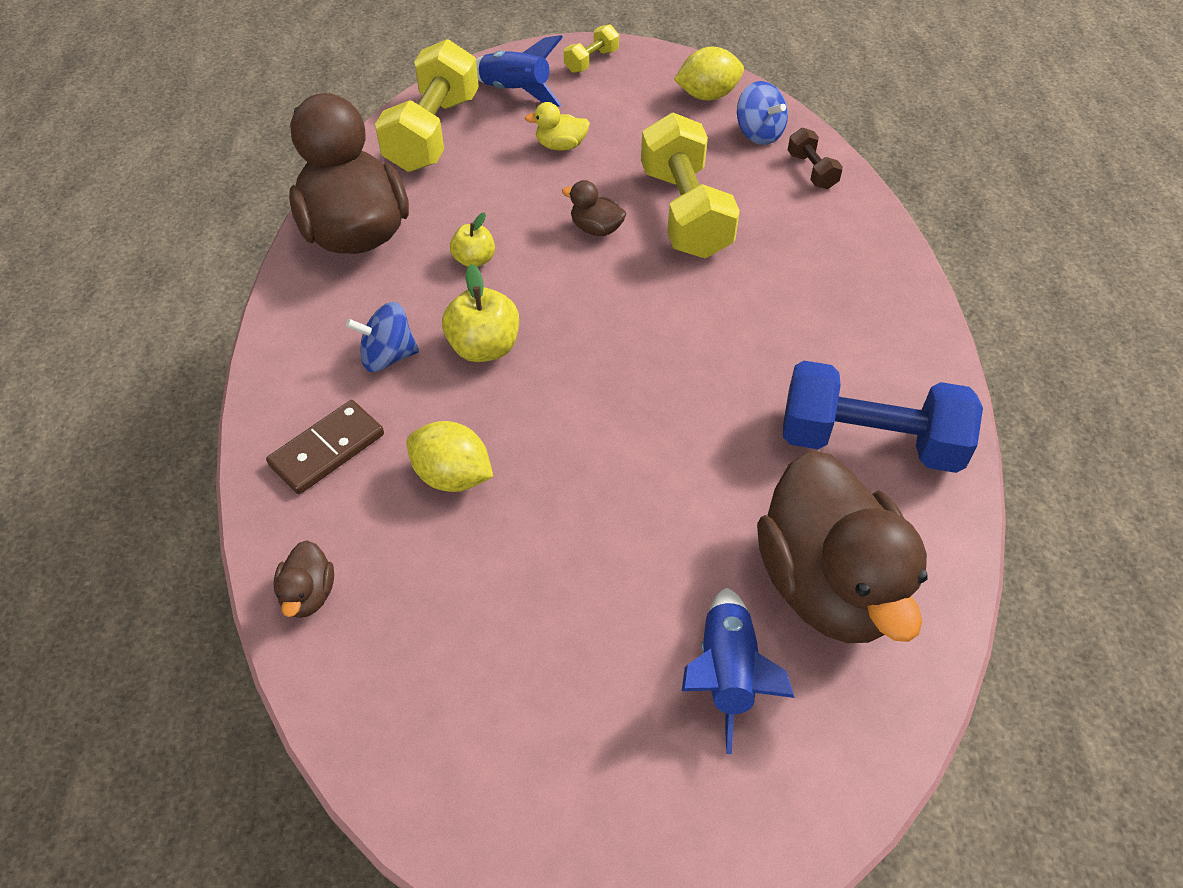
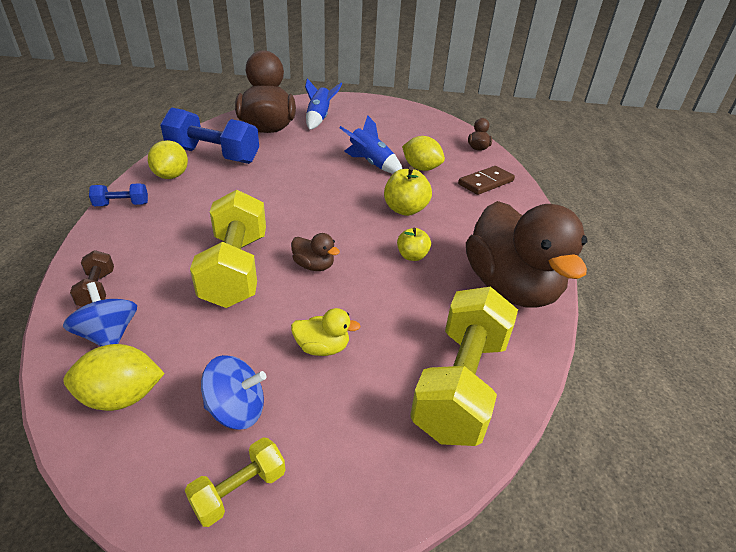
camera: 175 degrees left, 15 degrees down
(388, 356) = (464, 212): blue spinning top -> blue spinning top (237, 410)
(515, 91) = (361, 439): blue rocket -> blue rocket (371, 164)
(893, 366) = (171, 176): none -> yellow lemon
(905, 289) = (122, 205): none -> blue dumbbell

